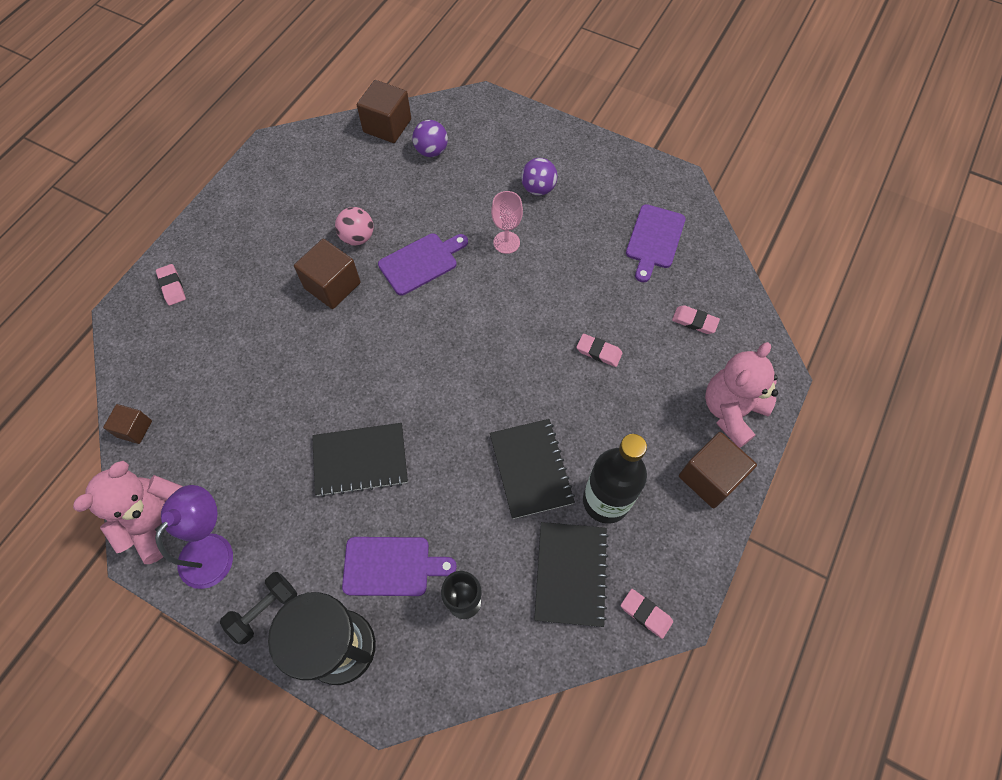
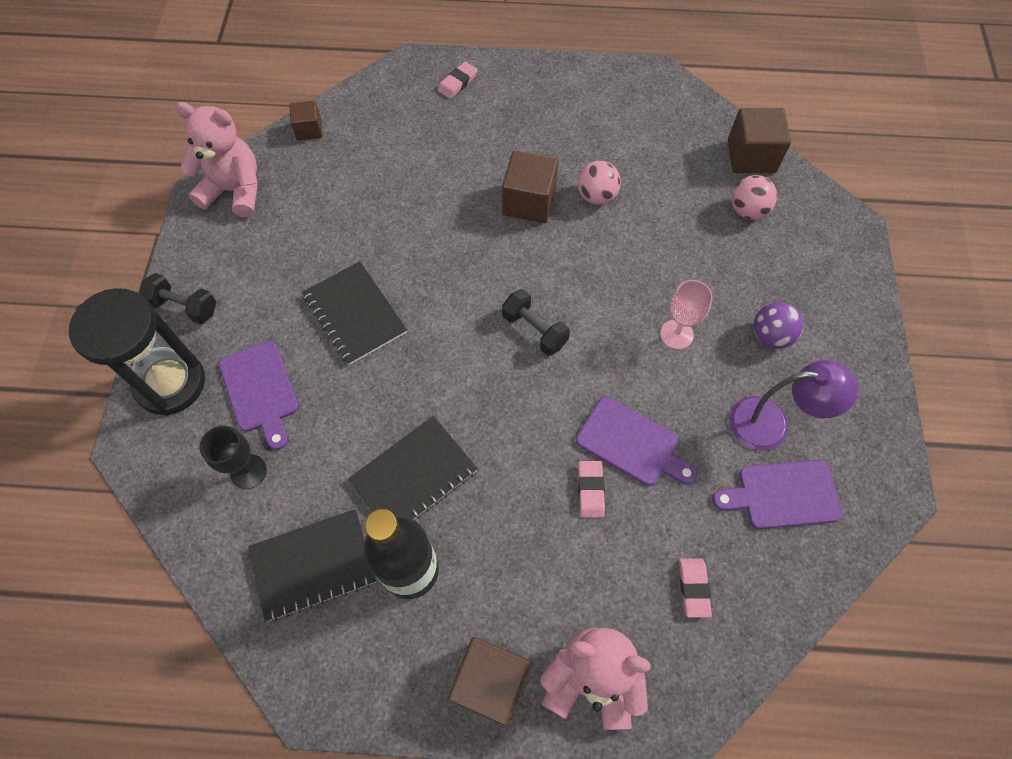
camera: 65 degrees right, 0 degrees up
(213, 549) = (224, 242): purple lamp -> purple lamp (771, 424)
(421, 262) = (601, 265): purple cutting board -> purple cutting board (632, 443)
(431, 151) = (747, 210): purple ball -> pink ball
(451, 332) = (534, 330): none -> black dumbbell
(646, 614) = (298, 665): pink eraser -> none

